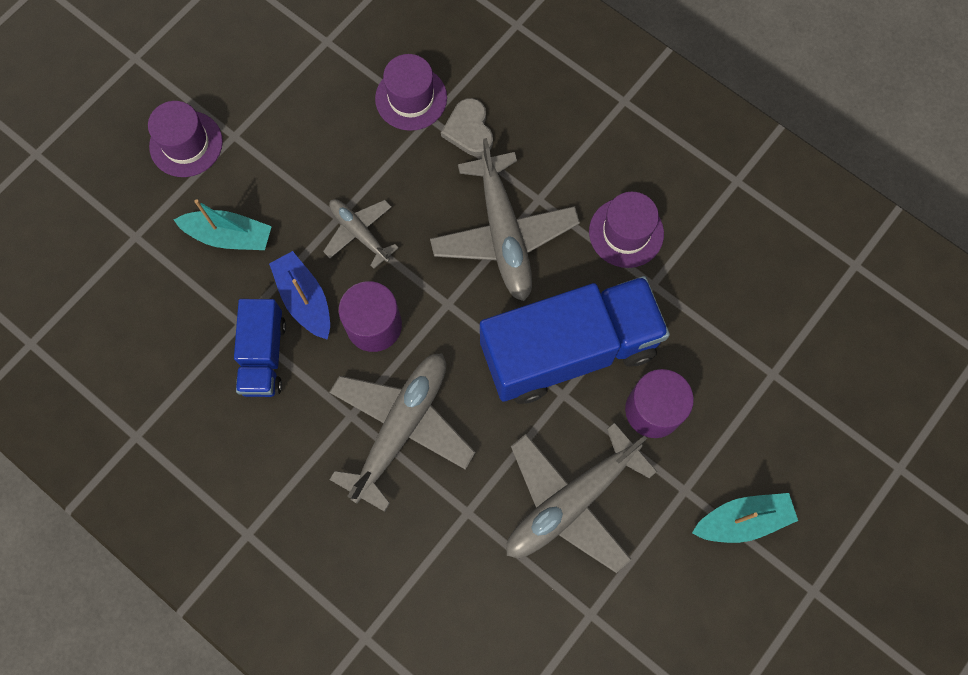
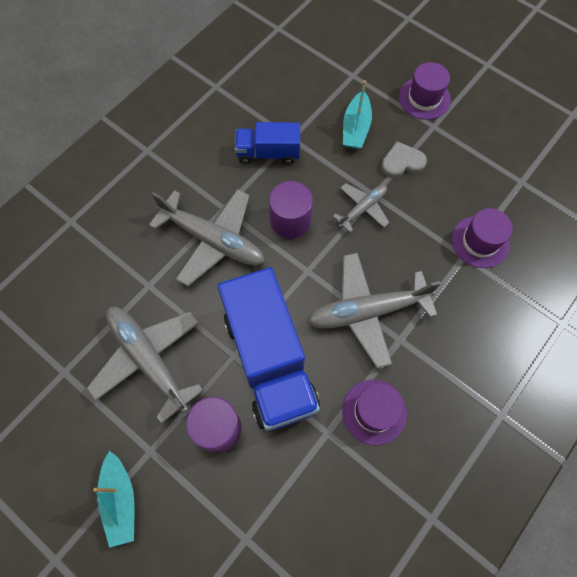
camera: 90 degrees right, 5 degrees down
(304, 299) = (310, 175): blue boat -> none
(469, 130) = (457, 285): grey heart -> grey heart (402, 162)

